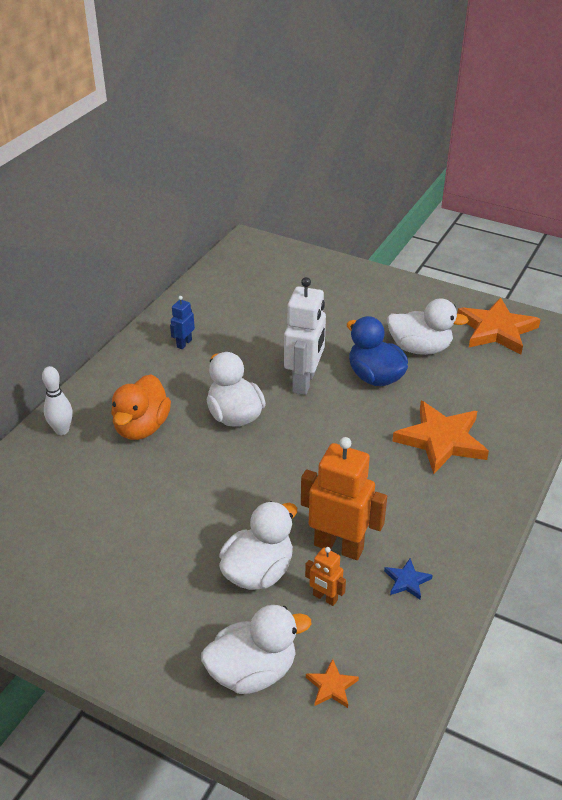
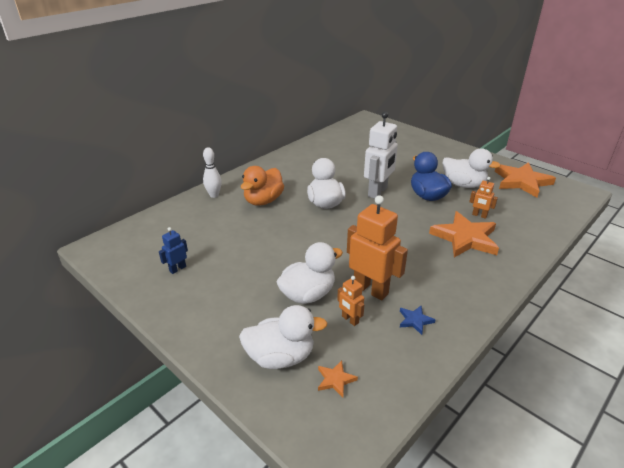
camera: 15 degrees right, 5 degrees down
(184, 343) = (307, 162): blue robot -> blue robot (177, 269)
(452, 399) = (479, 215): none -> orange robot

